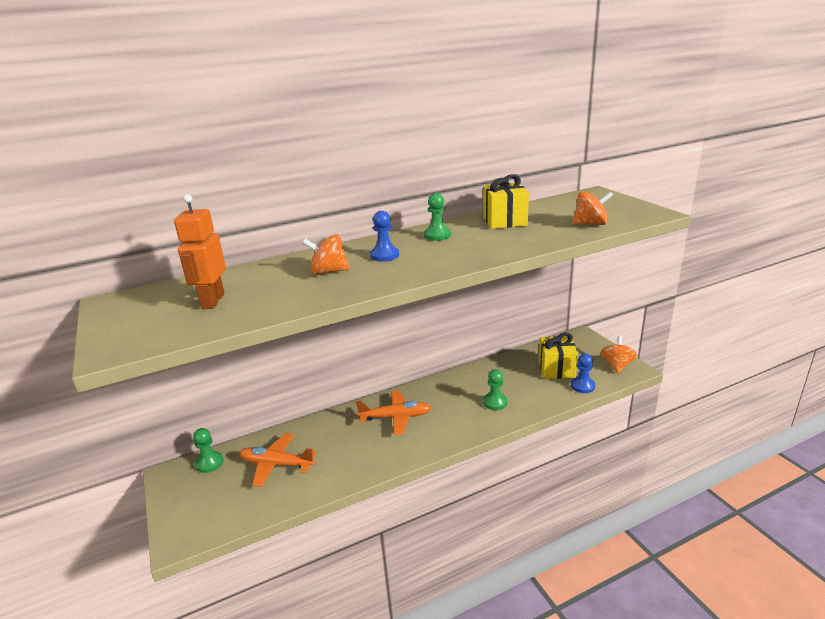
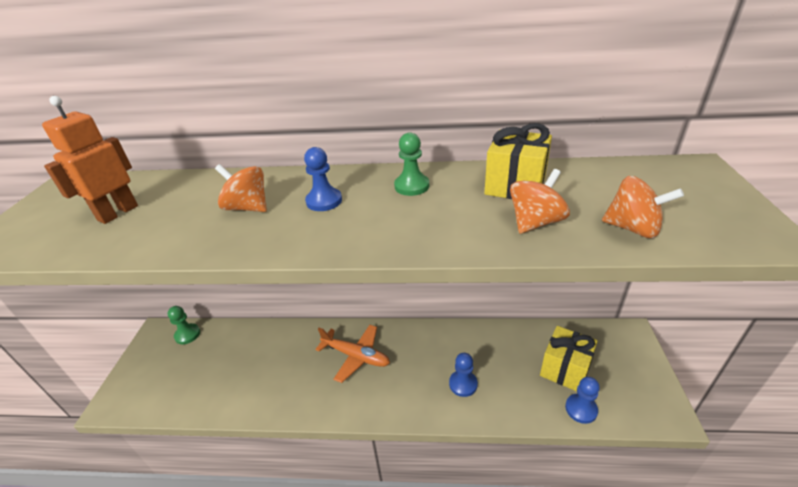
camera: 30 degrees right, 10 degrees up
(276, 464) = (227, 361): orange plane -> none
(495, 402) = (463, 384): green pawn -> blue pawn
(617, 365) = (649, 398): orange spinning top -> orange spinning top (535, 222)

